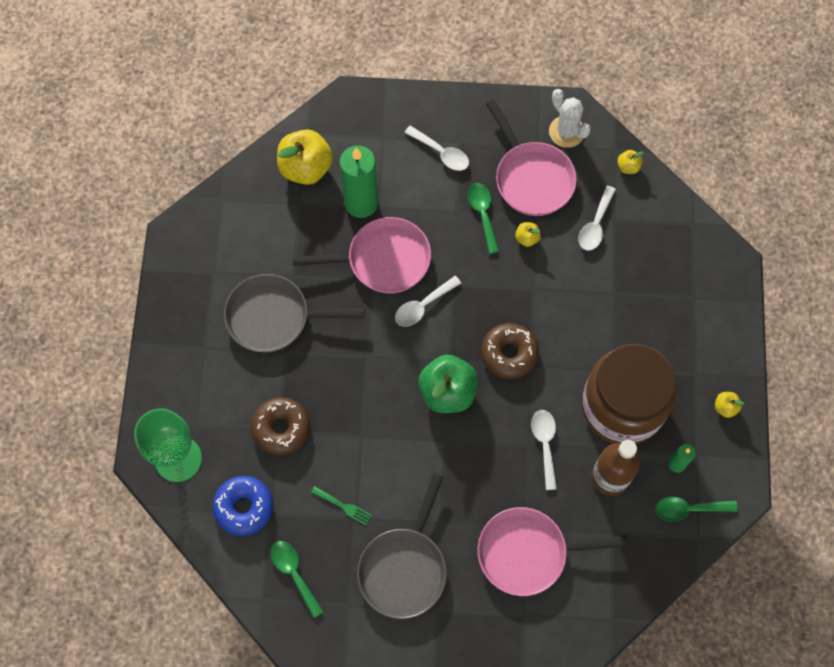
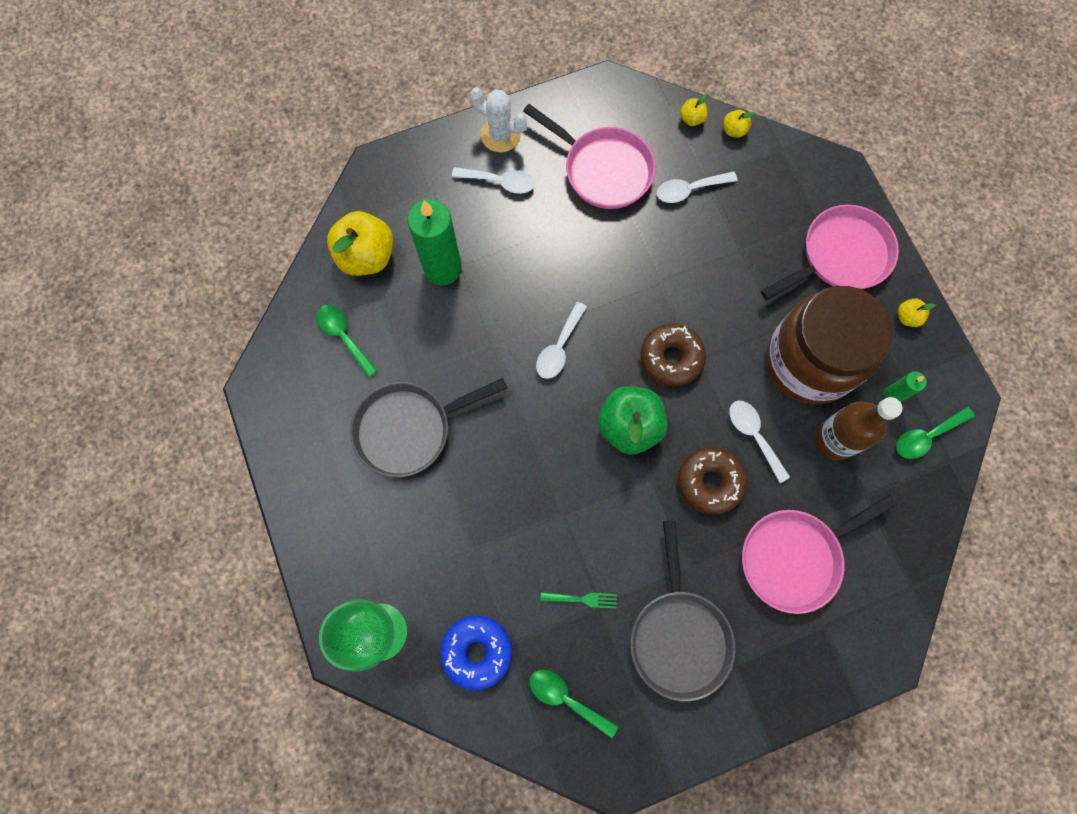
camera: 25 degrees left, 5 degrees up
(281, 428) = (475, 545): brown donut -> brown donut (709, 482)
(383, 260) = (494, 318): pink pan -> pink pan (840, 256)
(483, 214) = (572, 227): green spoon -> green spoon (344, 337)
(527, 238) = (629, 232): yellow apple -> yellow apple (734, 130)
(566, 132) = (614, 109): white cactus -> white cactus (500, 135)
(595, 225) = (689, 190): white spoon -> white spoon turned 75 degrees clockwise

